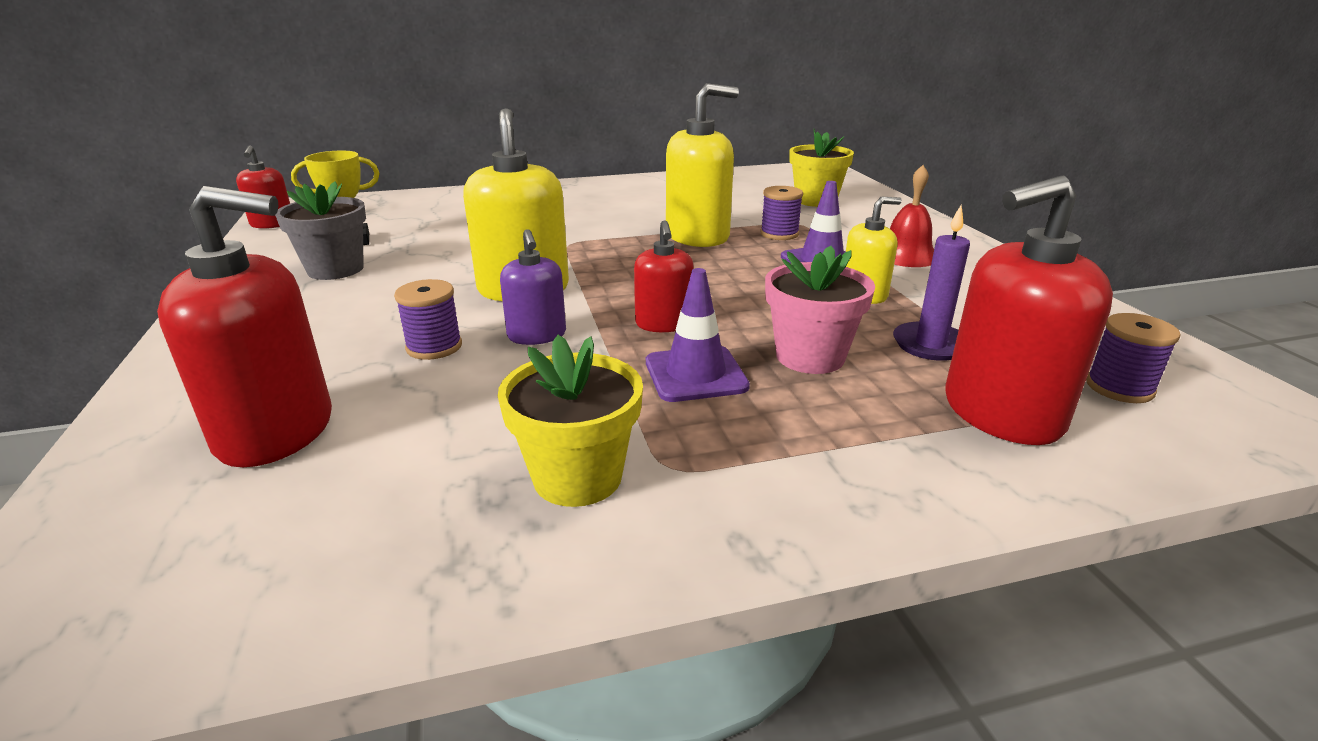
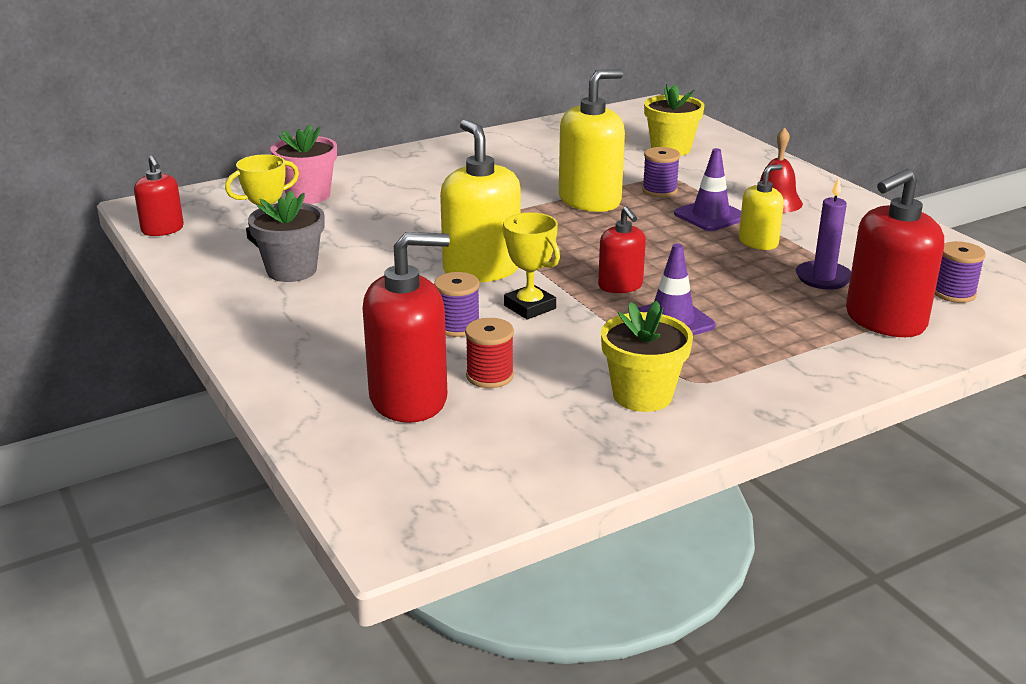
camera: 15 degrees left, 0 degrees up
(405, 415) = (490, 376): none -> red spool
(537, 335) = (529, 307): purple soap dispenser -> yellow trophy
(810, 357) = (744, 298): pink flower pot -> pink flower pot (308, 195)

